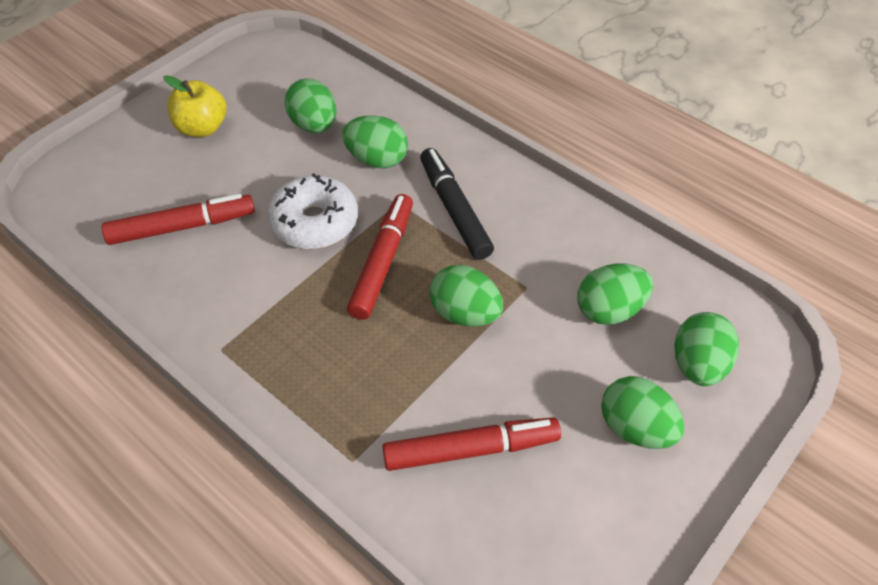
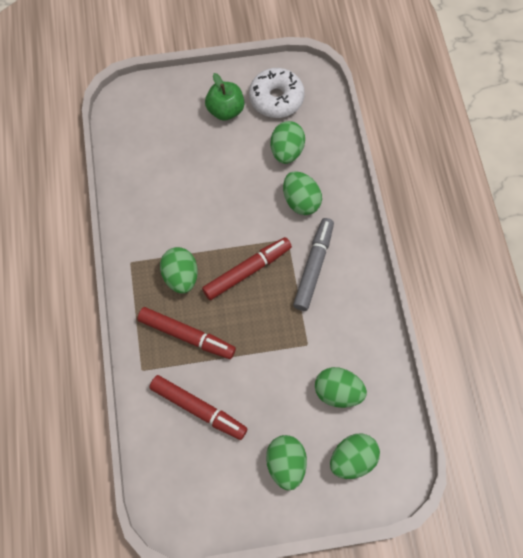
camera: 40 degrees right, 15 degrees up
(182, 227) = (166, 172): red marker -> red marker (187, 335)
(202, 128) = (225, 110): yellow apple -> green apple
(314, 222) = (233, 219): white donut -> white donut (276, 98)
(454, 210) = (313, 267): black marker -> grey marker
(465, 313) = (261, 334): green egg -> green egg (181, 277)

